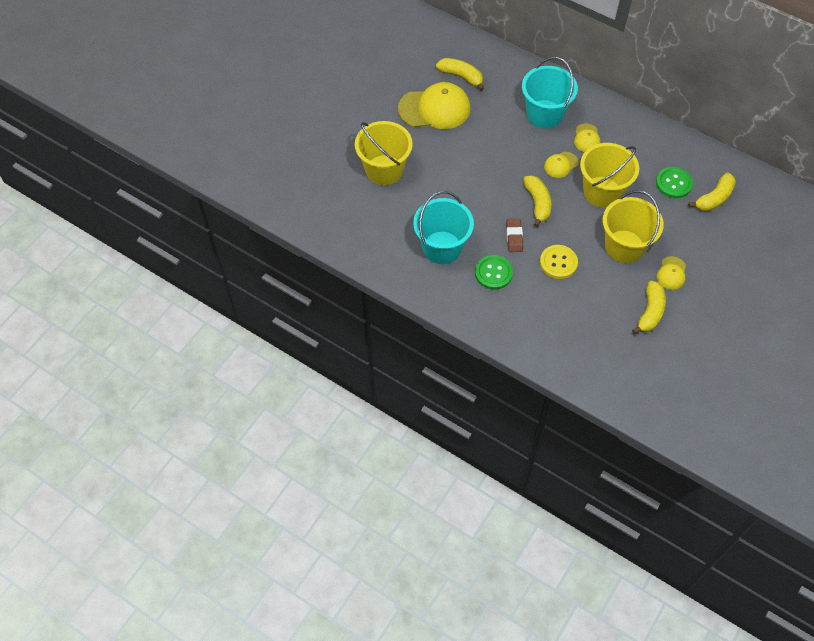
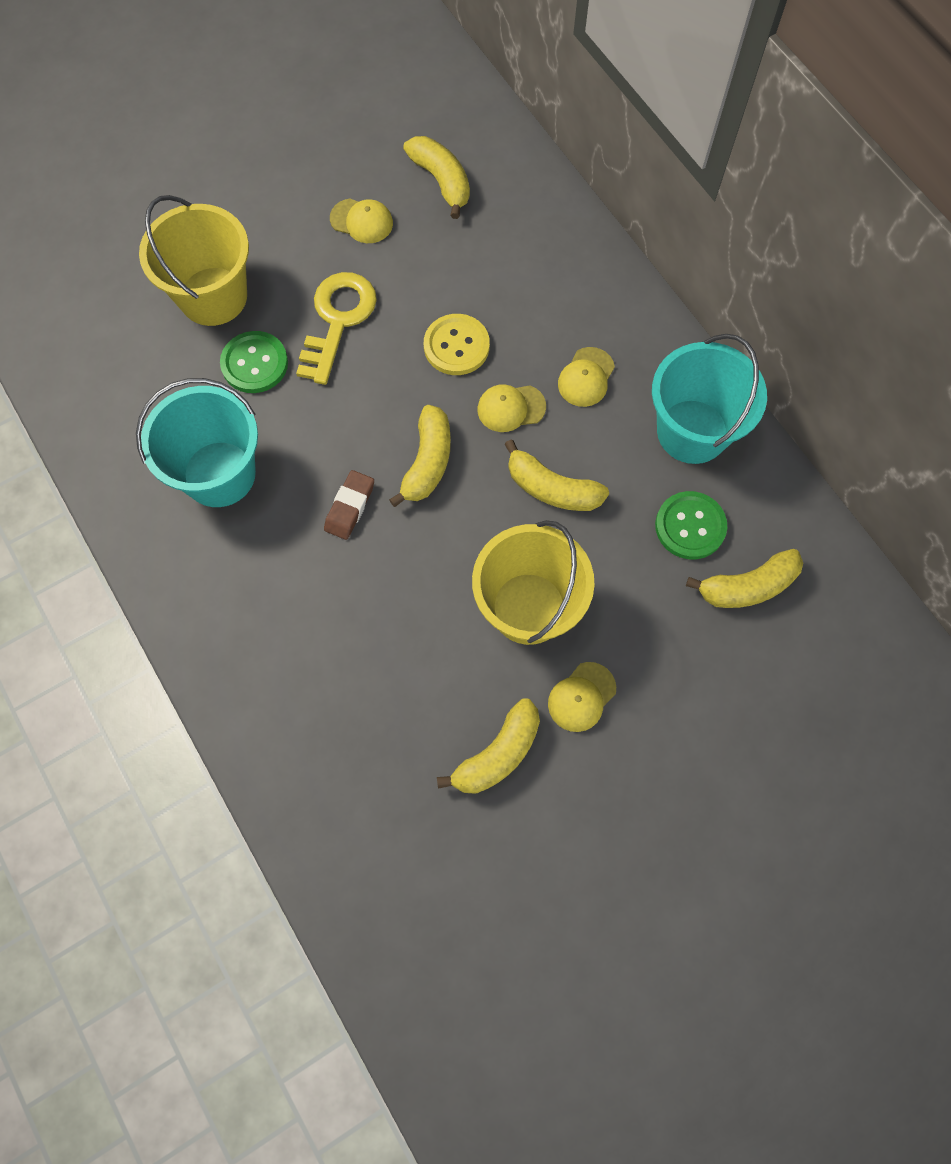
camera: 25 degrees right, 10 degrees up
(434, 109) = (361, 221): yellow cap -> yellow cap, size x0.49
(453, 157) = (338, 320): none -> yellow key
(493, 273) = (274, 558): green button -> green button (254, 363)
(544, 114) = (540, 304): turquoise bucket -> turquoise bucket (692, 431)
(558, 262) = (395, 588): yellow button -> yellow button (456, 346)
(602, 192) = (552, 488): yellow bucket -> yellow banana

